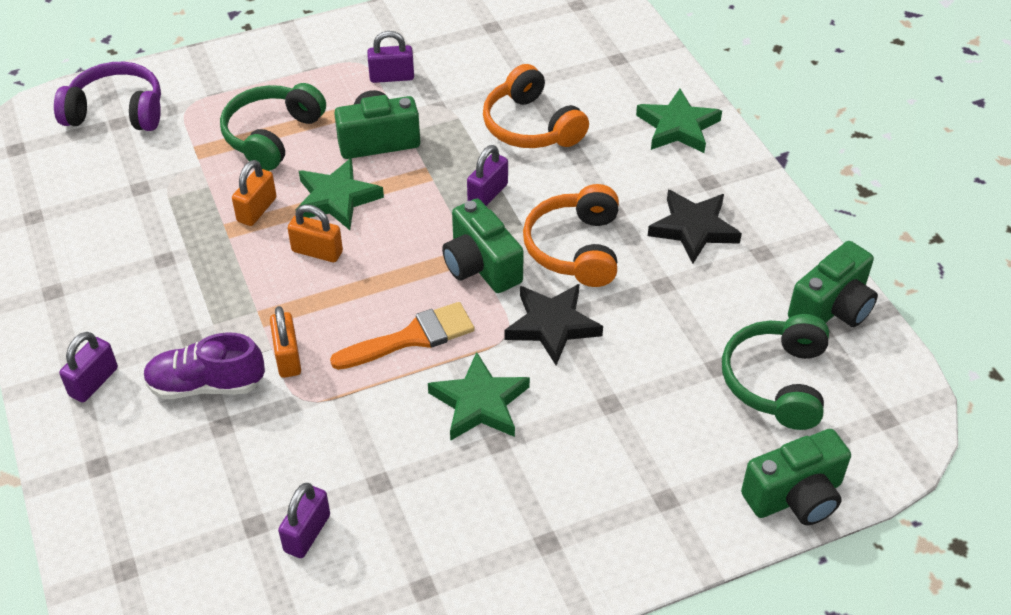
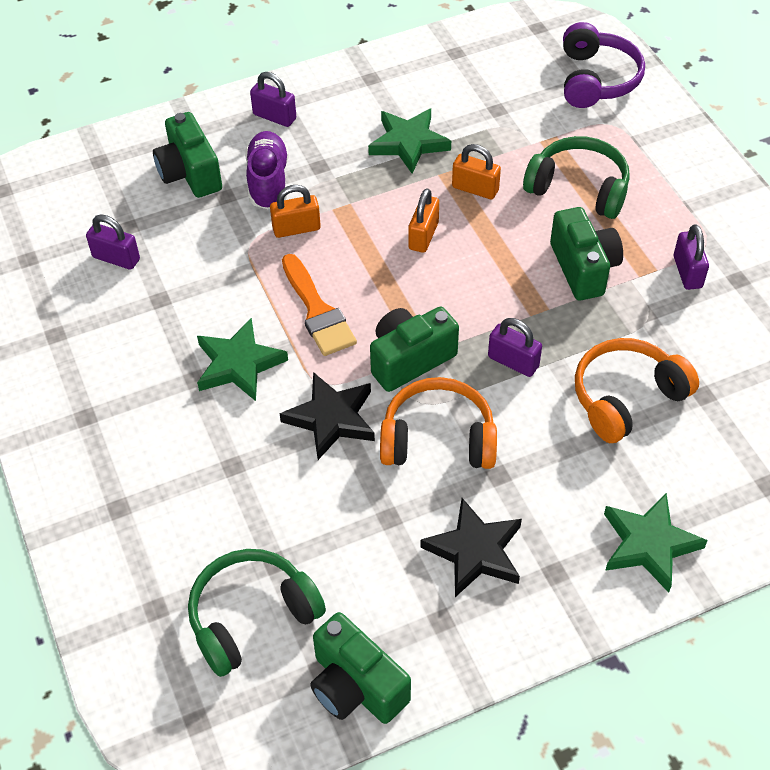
camera: 90 degrees right, 5 degrees up
(336, 198) = (495, 243): green star -> green star (409, 143)
(777, 382) = (252, 617): green headphones -> green headphones turned 45 degrees counterclockwise
(795, 496) = (108, 619): green camera -> green camera (190, 173)

